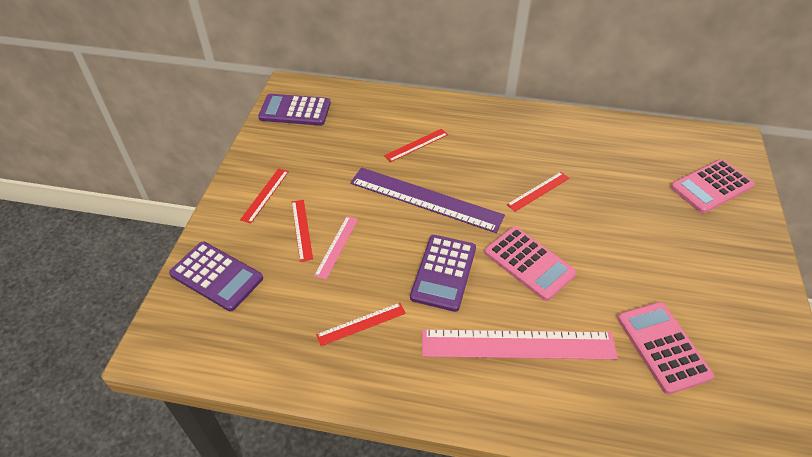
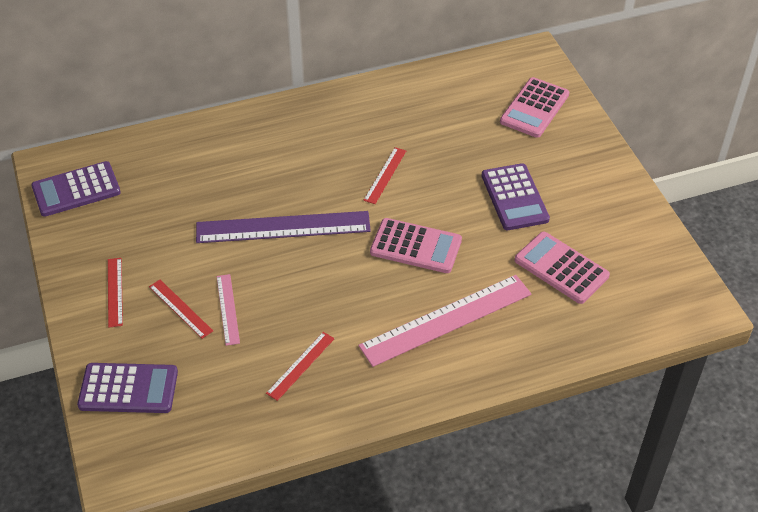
camera: 30 degrees left, 0 degrees up
(416, 145) = (237, 176): red ruler -> none
(443, 272) = (345, 288): purple calculator -> purple calculator (514, 197)

